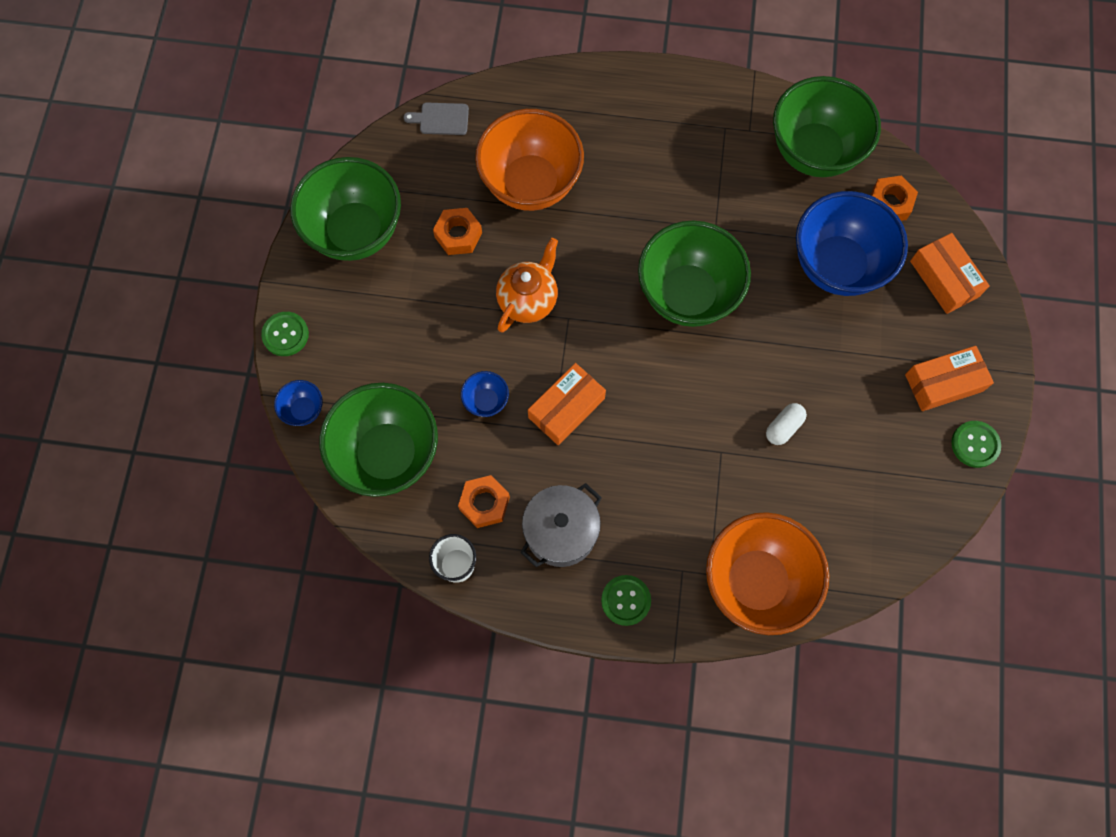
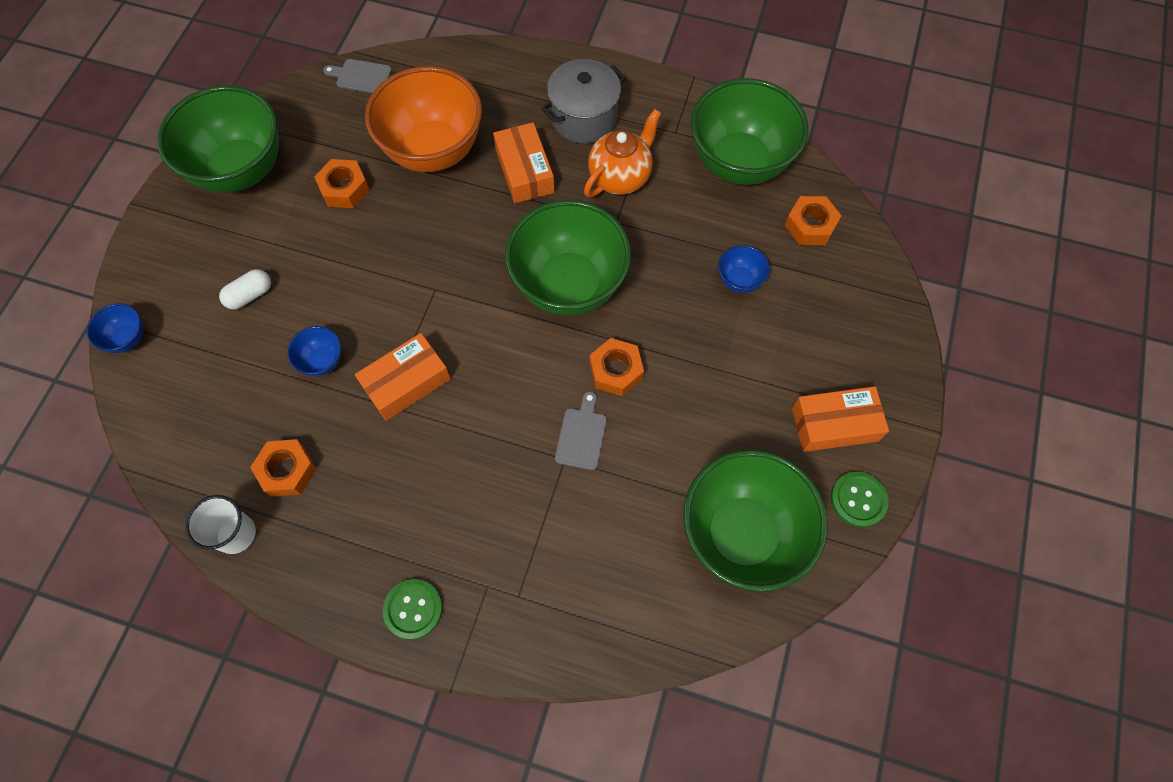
camera: 10 degrees right, 5 degrees down
(285, 334) = (135, 259): green button -> none
(388, 454) = (200, 399): green bowl -> green bowl (742, 534)
(528, 300) = (398, 264): orange teapot -> orange teapot (620, 177)
(561, 532) = (362, 517): grey pot -> grey pot (584, 118)
(731, 429) = (581, 435): none -> grey cutting board
(747, 366) = (616, 371): none -> orange nut
(756, 582) = (569, 614): orange bowl -> none
(783, 427) = (641, 443): white capsule -> white capsule (250, 295)
(837, 265) = (739, 280): blue bowl -> blue bowl, size x0.43
(944, 278) = (856, 312): orange box -> orange box (525, 171)

